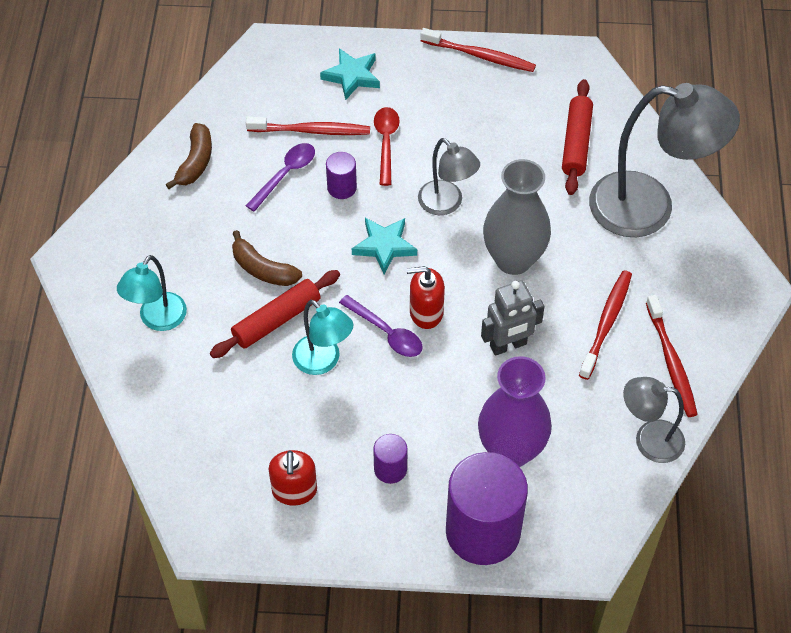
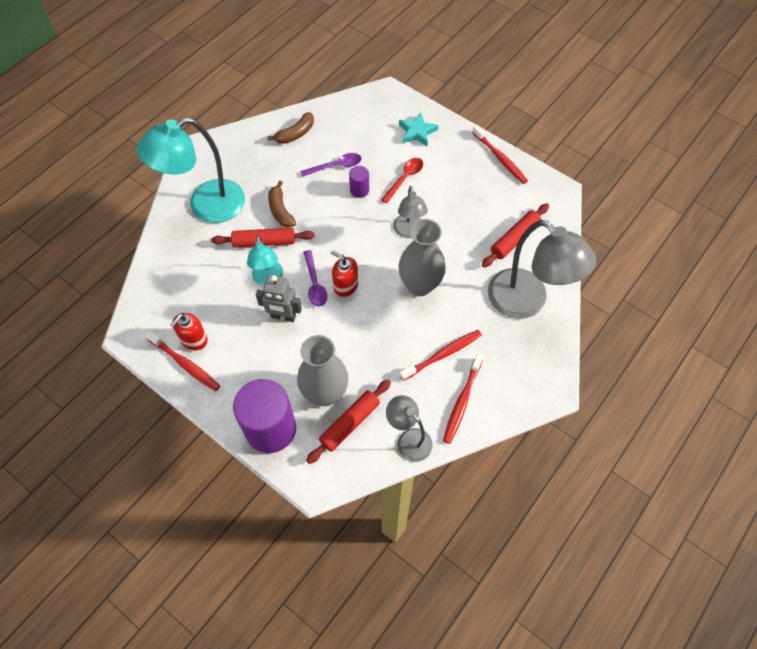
camera: 35 degrees right, 5 degrees up
(157, 320) = (206, 206): turquoise lamp -> turquoise lamp, size x1.86
(312, 131) = (370, 150): red toothbrush -> red toothbrush (185, 364)
(384, 246) = (354, 235): turquoise star -> none
(390, 469) = (252, 360): purple cylinder -> none
(508, 345) = (375, 332): grey robot -> grey robot (283, 316)
(511, 450) = (325, 393): purple vase -> grey vase
(568, 465) = (349, 423): none -> red rolling pin

